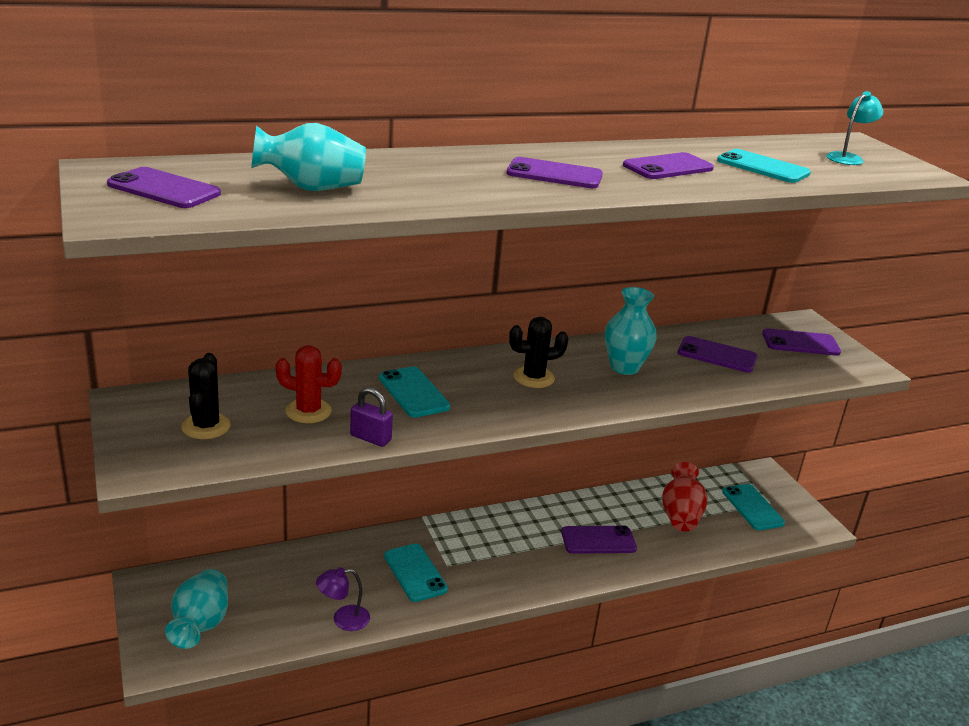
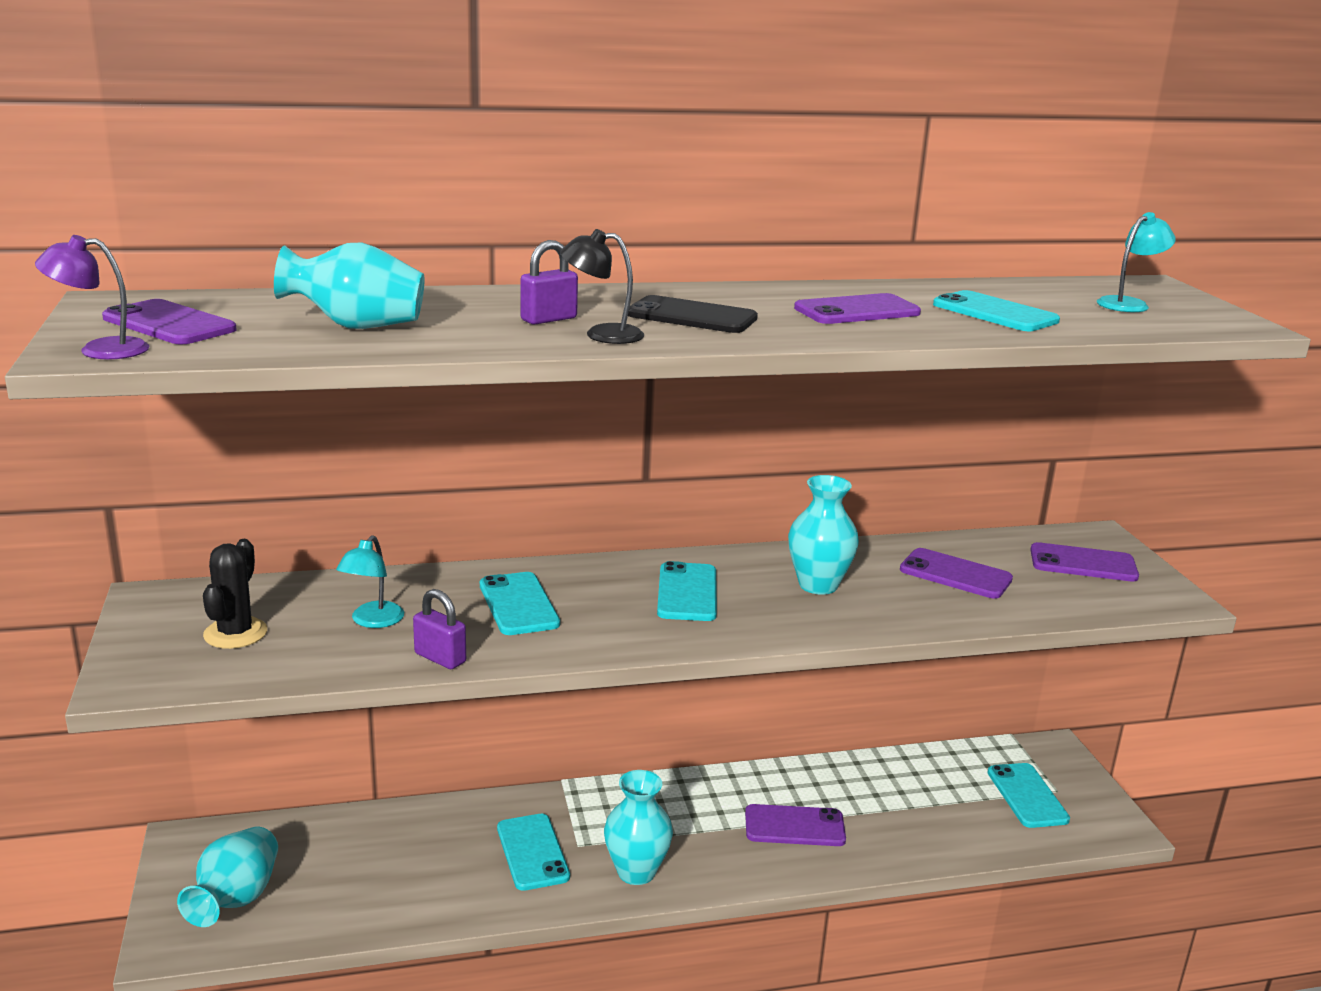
camera: 10 degrees right, 5 degrees down
(308, 411) = (372, 621): red cactus -> turquoise lamp
(343, 619) = (420, 906): purple lamp -> purple lamp (100, 350)
(452, 179) = (549, 319): none -> purple padlock
(494, 582) = (636, 872): none -> turquoise vase
(499, 192) = (602, 334): none -> black lamp
(533, 377) = (687, 592): black cactus -> turquoise phone
(554, 174) = (692, 316): purple phone -> black phone
(680, 515) = (919, 800): red vase -> none

